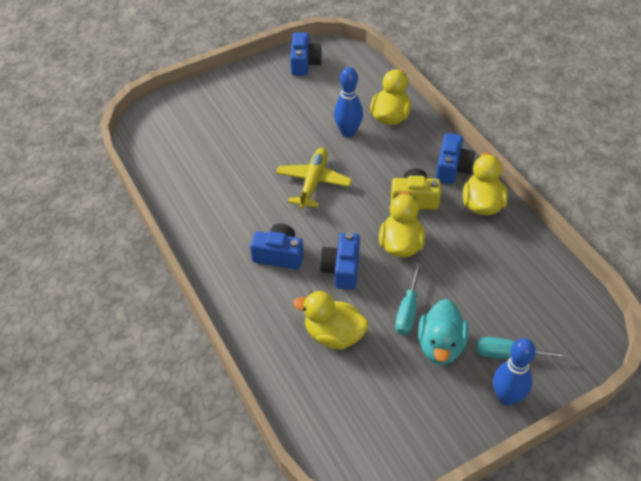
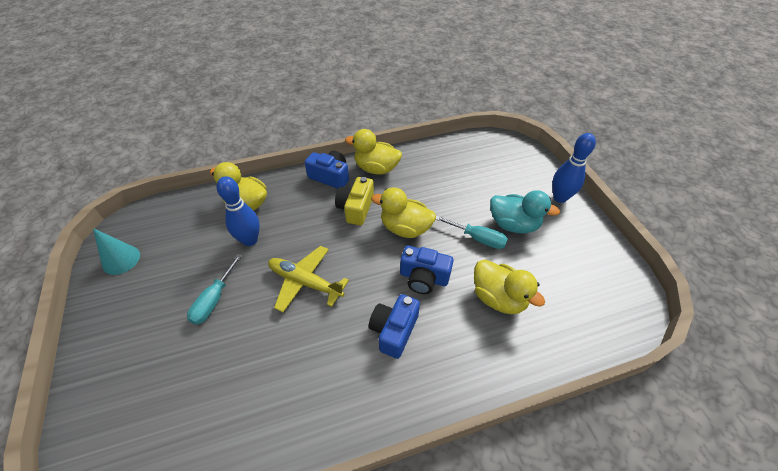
camera: 80 degrees left, 0 degrees up
(304, 63) = (121, 259): blue camera -> turquoise cone
(334, 334) = (498, 298): yellow duck -> yellow duck turned 75 degrees counterclockwise
(508, 354) = (522, 188): turquoise screwdriver -> turquoise screwdriver (214, 300)

